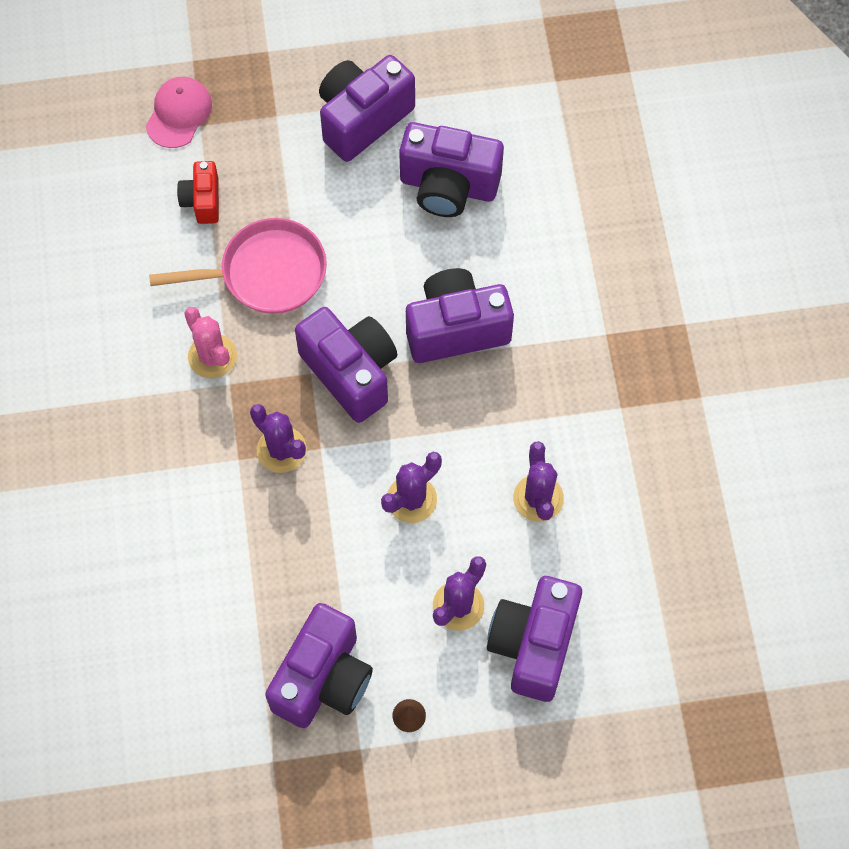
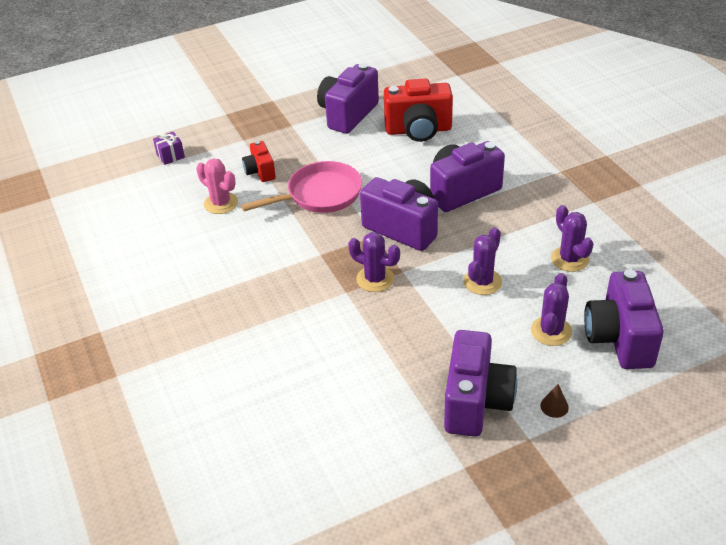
camera: 15 degrees left, 25 degrees down
(92, 128) = (170, 156): none -> purple gift
(179, 113) = (227, 137): pink cap -> none
(212, 356) = (302, 243): pink cactus -> pink cactus (221, 203)
(448, 186) = (418, 130): purple camera -> red camera

